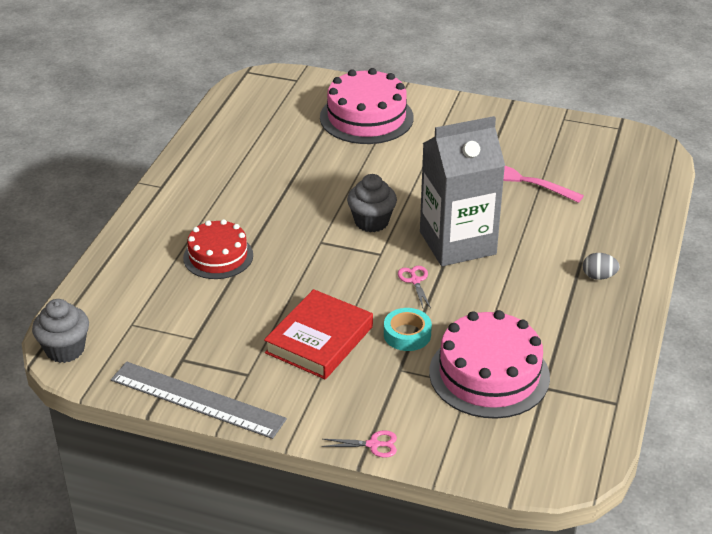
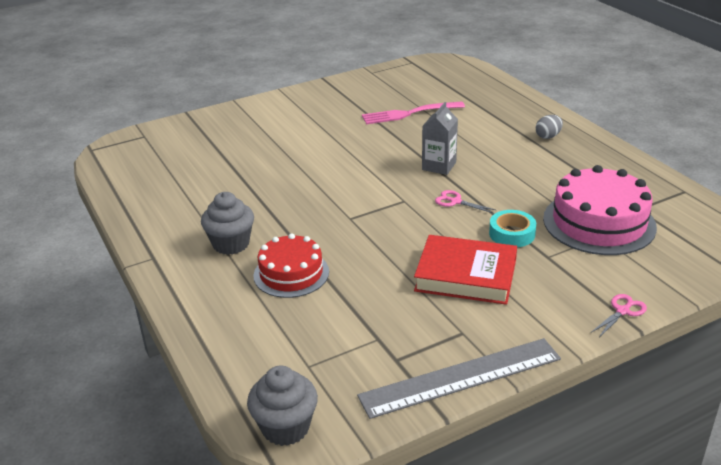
camera: 45 degrees left, 5 degrees down
(319, 340) = (466, 275): red book -> red book turned 60 degrees counterclockwise
(366, 117) = (241, 131): pink cake -> none
(371, 222) = (362, 186): grey cupcake -> grey cupcake (231, 244)
(457, 243) = (439, 166): grey carton -> grey carton, size x0.49

